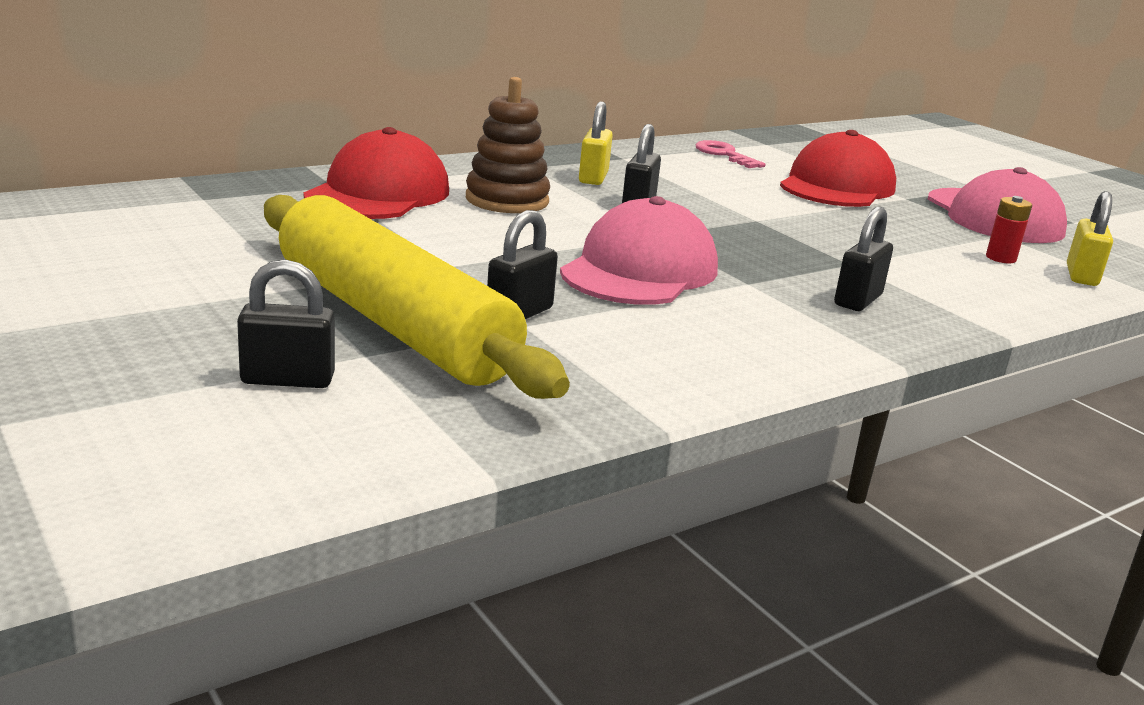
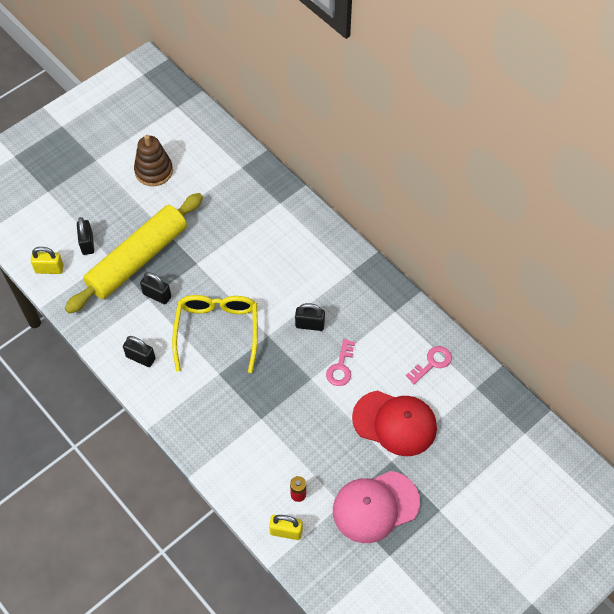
camera: 85 degrees right, 35 degrees up
(378, 193) = (275, 221): red cap -> none
(507, 200) = (290, 270): brown stacking toy -> brown stacking toy (154, 171)
(593, 178) = (346, 301): yellow padlock -> yellow padlock (49, 269)
(639, 270) = (217, 331): pink cap -> yellow glasses
(731, 199) = (341, 367): none -> pink key
(857, 300) = (212, 417): black padlock -> black padlock (140, 358)

